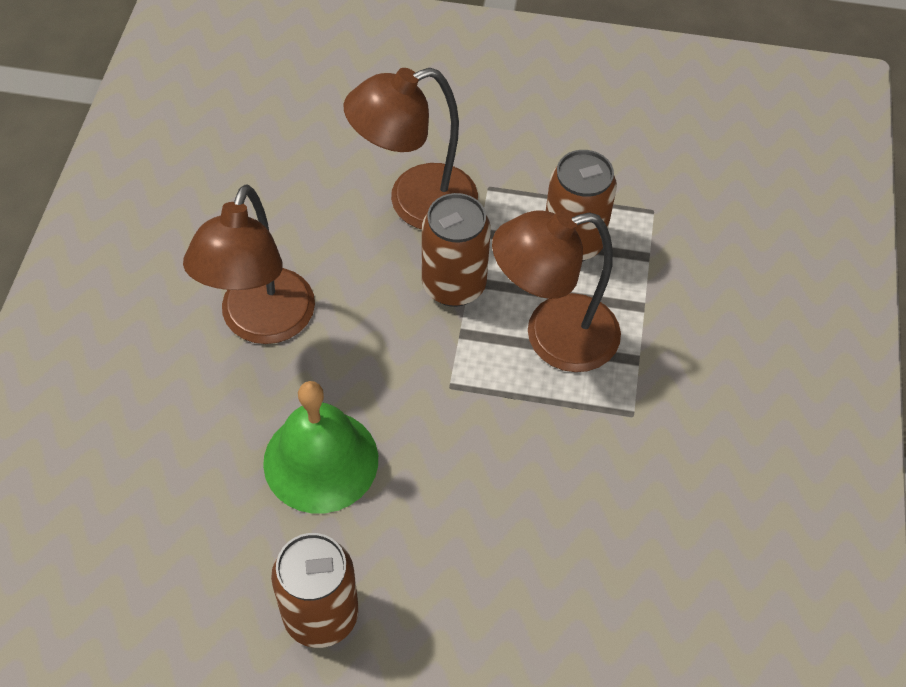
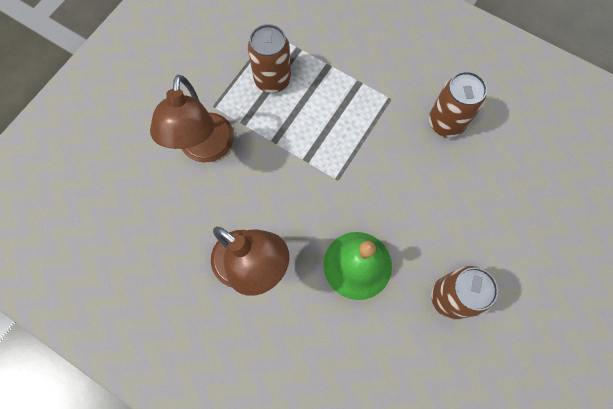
camera: 65 degrees left, 15 degrees up
(454, 285) = (273, 151): brown can -> brown can (446, 123)
(553, 337) = (328, 115): brown lamp -> none

